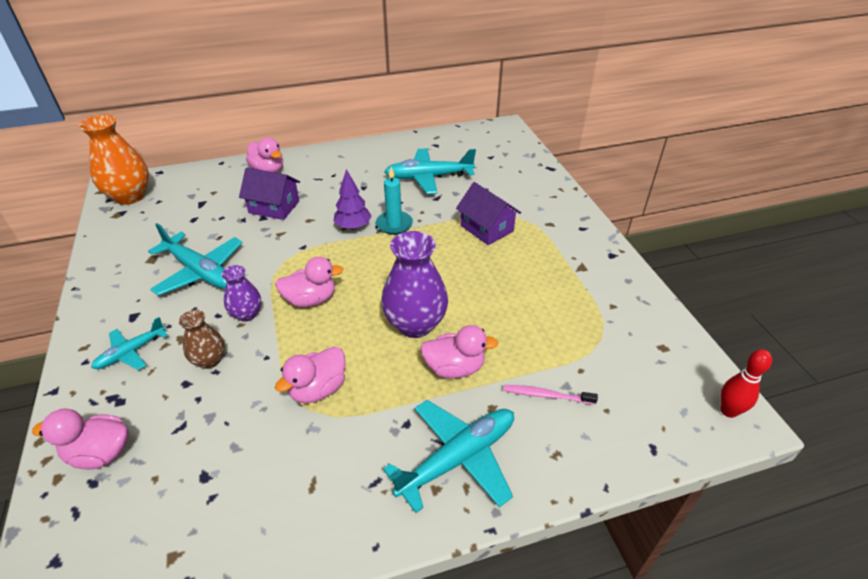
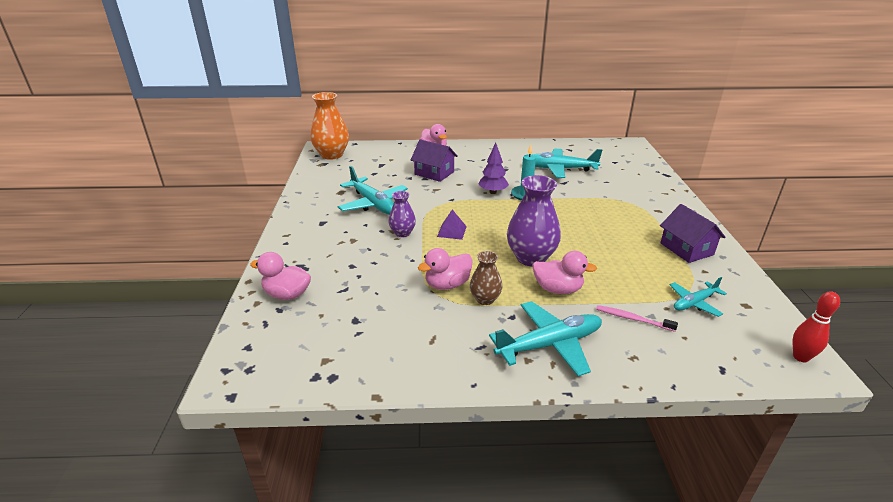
camera: 15 degrees right, 10 degrees down
(131, 352) = (317, 242): turquoise plane -> turquoise plane (694, 303)
(209, 360) = (371, 255): brown vase -> brown vase (485, 299)
(311, 299) = (452, 231): pink duck -> purple pyramid
(487, 228) = (602, 206): purple house -> purple house (686, 249)

